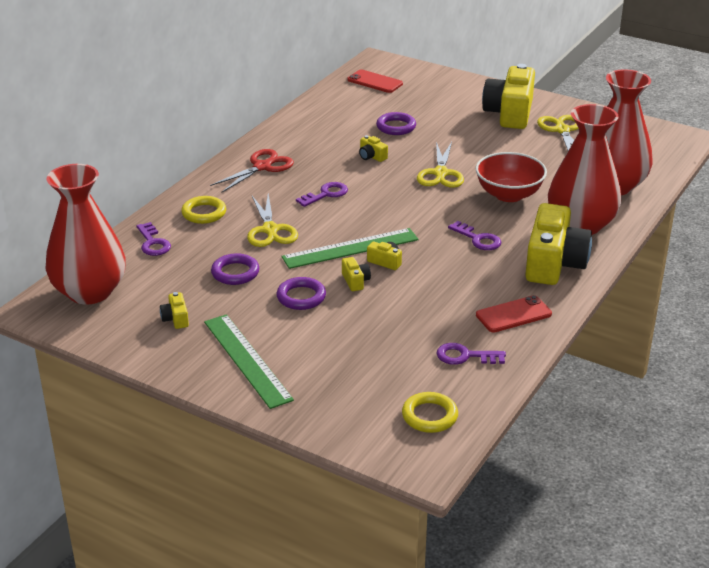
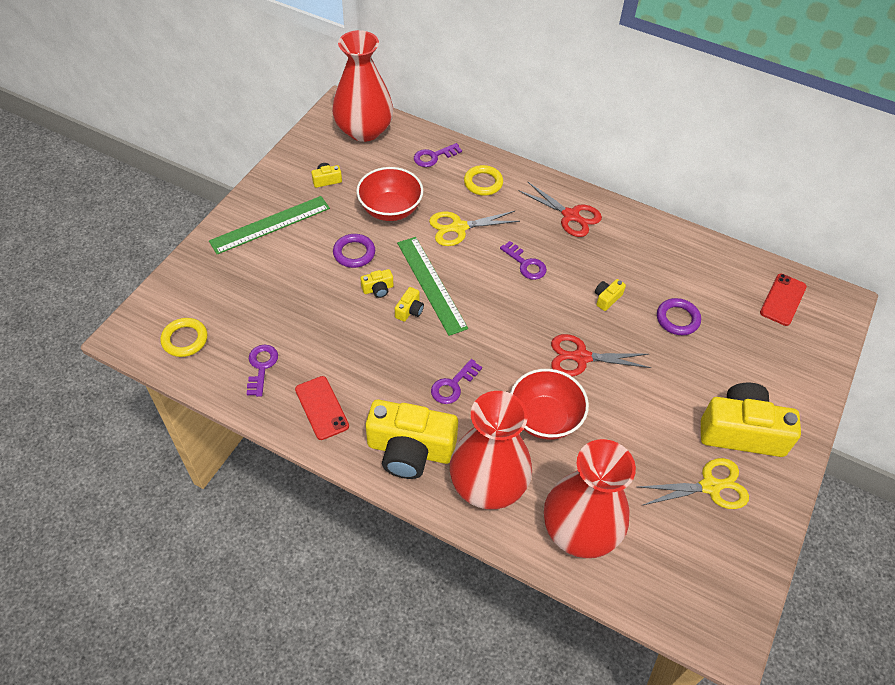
camera: 85 degrees right, 20 degrees up
(235, 273) = (390, 209): purple ring -> red bowl
(440, 173) = (581, 357): yellow scissors -> red scissors

